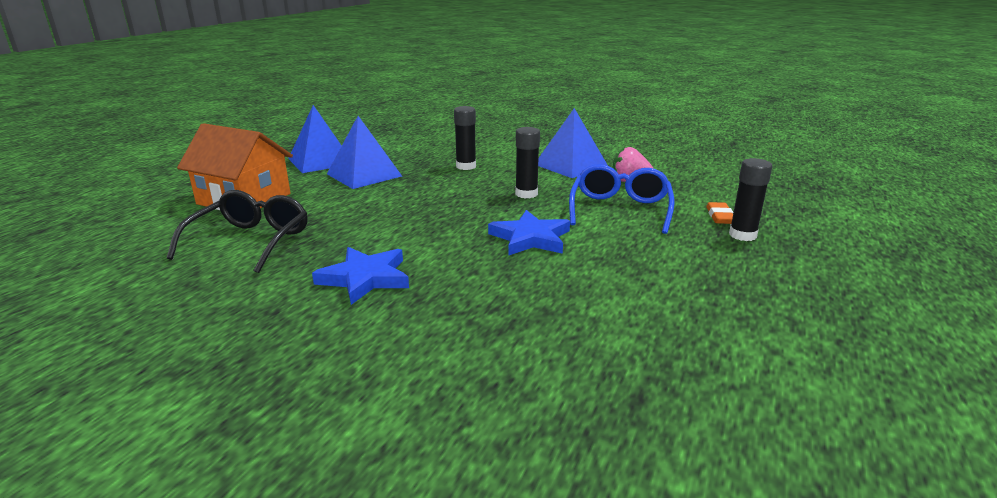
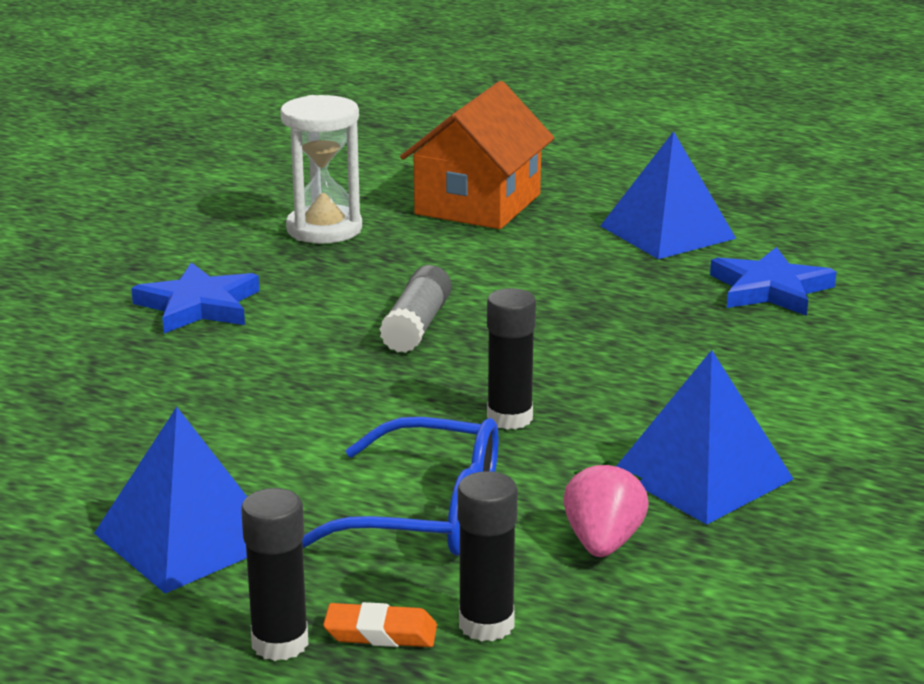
camera: 90 degrees right, 0 degrees up
(250, 241) = (324, 229): black glasses -> white hourglass
(364, 175) = (598, 272): blue pyramid -> blue pyramid (187, 537)
(419, 213) = (417, 326): none -> grey glue stick
(466, 166) = (665, 358): black glue stick -> black glue stick (486, 624)
(530, 238) = (303, 417): blue star -> blue star (770, 289)

